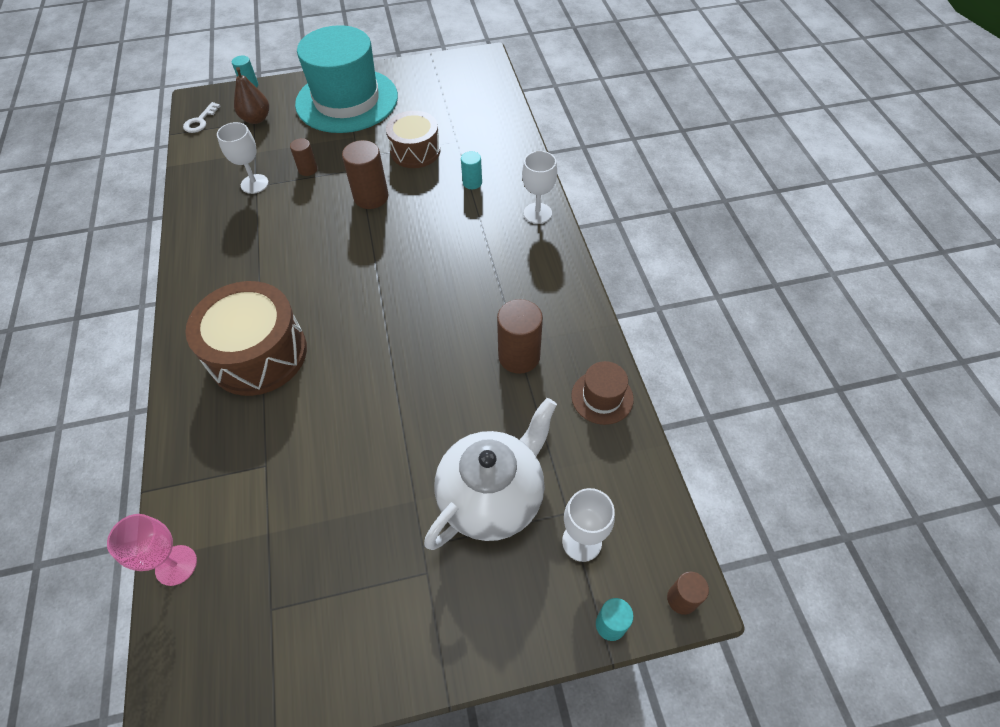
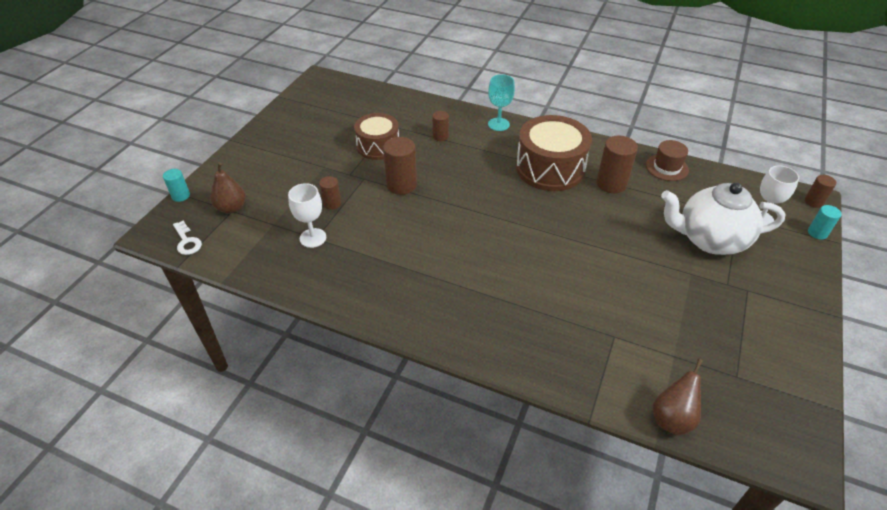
camera: 55 degrees left, 10 degrees down
(176, 565) = (672, 418): pink goblet -> brown pear
(258, 354) = (505, 302): brown drum -> brown drum (550, 168)
(347, 100) = (277, 154): turquoise hat -> none
(472, 183) = (440, 136): turquoise cylinder -> brown cylinder
(493, 497) = (709, 239): white teapot -> white teapot turned 75 degrees counterclockwise
(537, 213) = (498, 124): white goblet -> turquoise goblet

